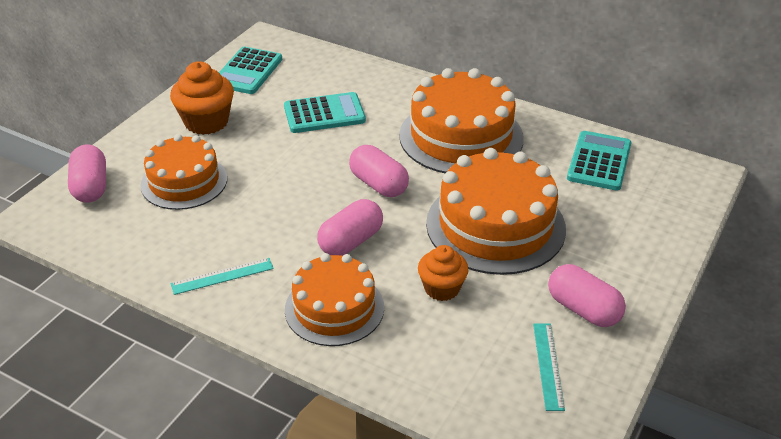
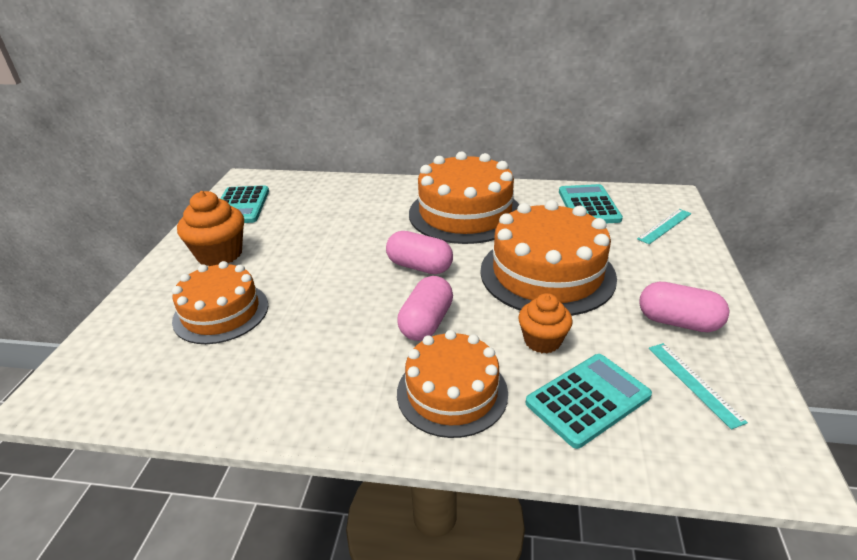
camera: 20 degrees left, 5 degrees down
(91, 187) = (113, 344): pink capsule -> none
(222, 276) = (311, 395): turquoise ruler -> turquoise ruler (664, 226)
(324, 114) = (333, 223): turquoise calculator -> turquoise calculator (588, 399)

